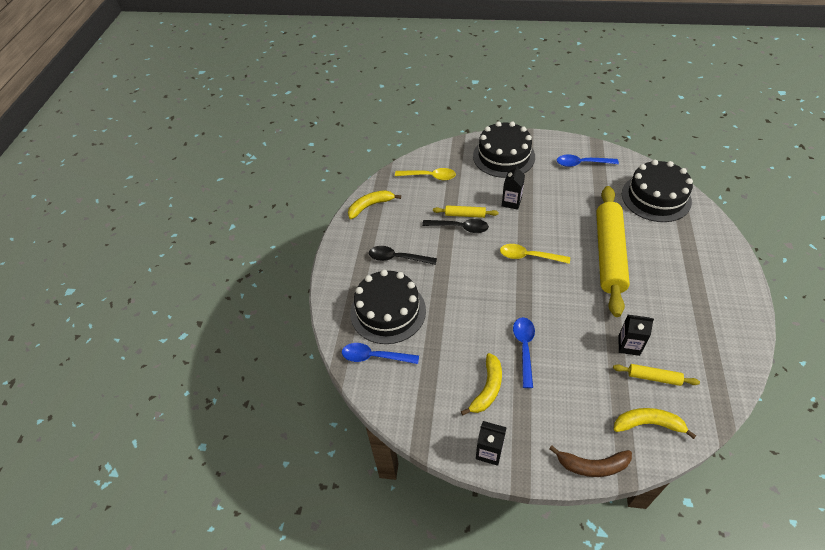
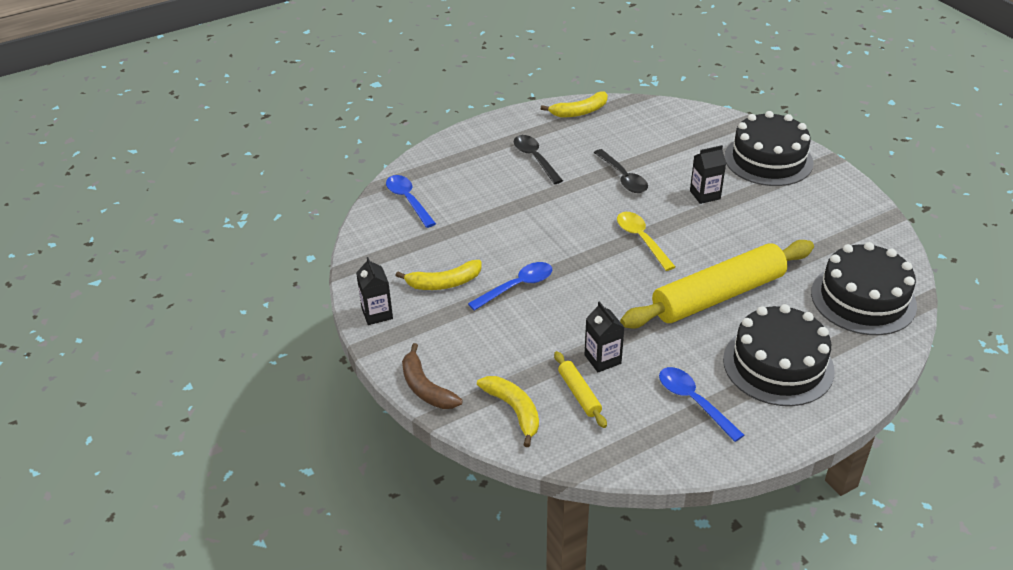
camera: 50 degrees right, 10 degrees down
(370, 206) = (580, 111): yellow banana -> yellow banana turned 135 degrees clockwise
(388, 311) = (466, 183): black cake -> black cake (778, 365)
(429, 176) = (668, 126): yellow spoon -> none
(465, 215) = (645, 173): yellow rolling pin -> none
(582, 163) = (839, 219): blue spoon -> blue spoon (694, 402)

